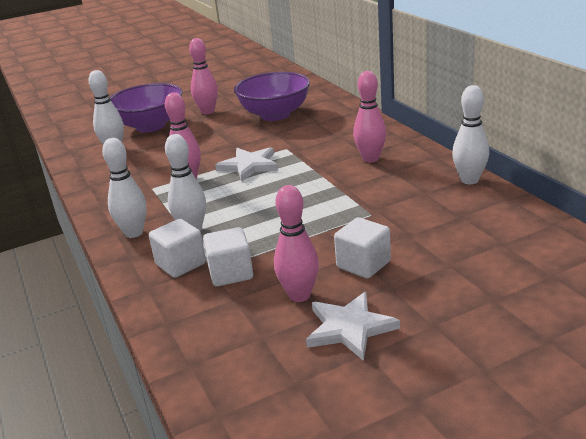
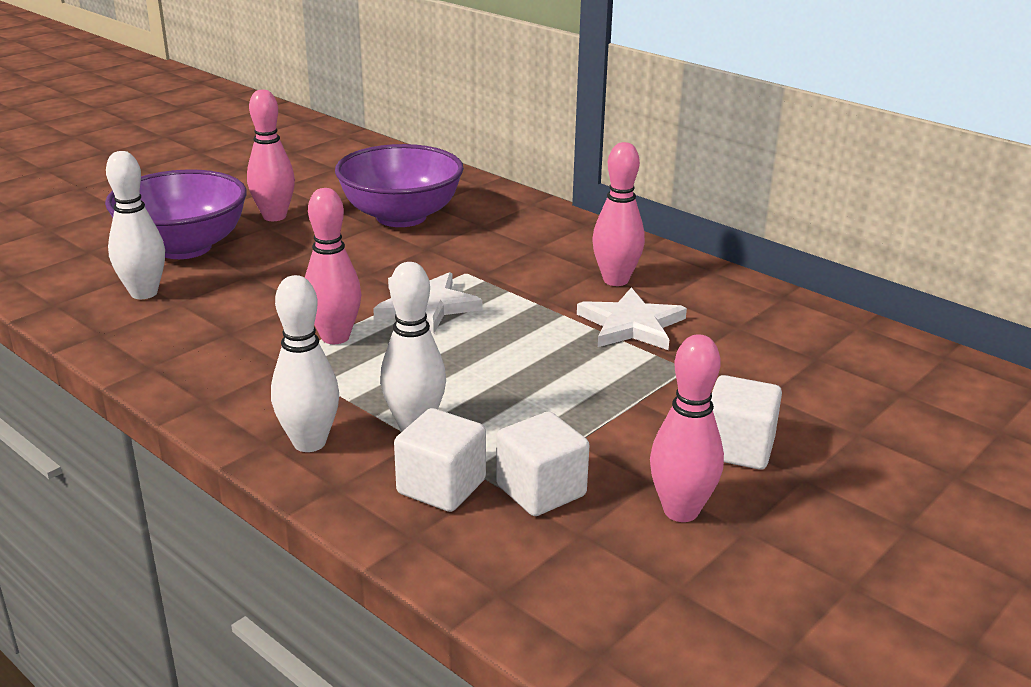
camera: 25 degrees left, 0 degrees up
(349, 328) = (796, 551): white star -> white star (631, 325)
(469, 180) = (785, 302): white bowling pin -> none

